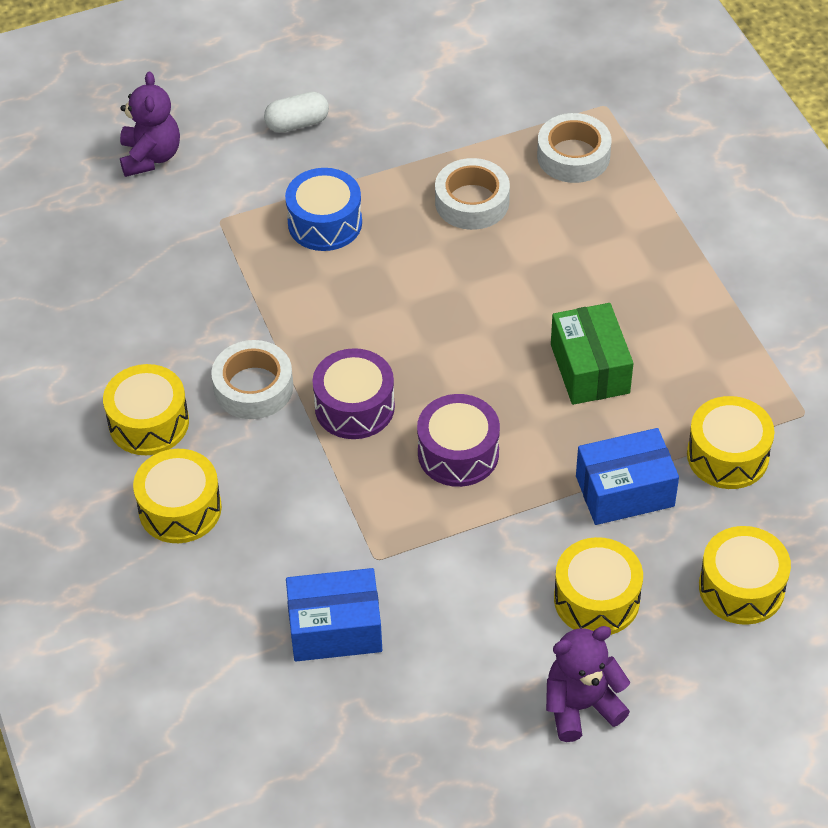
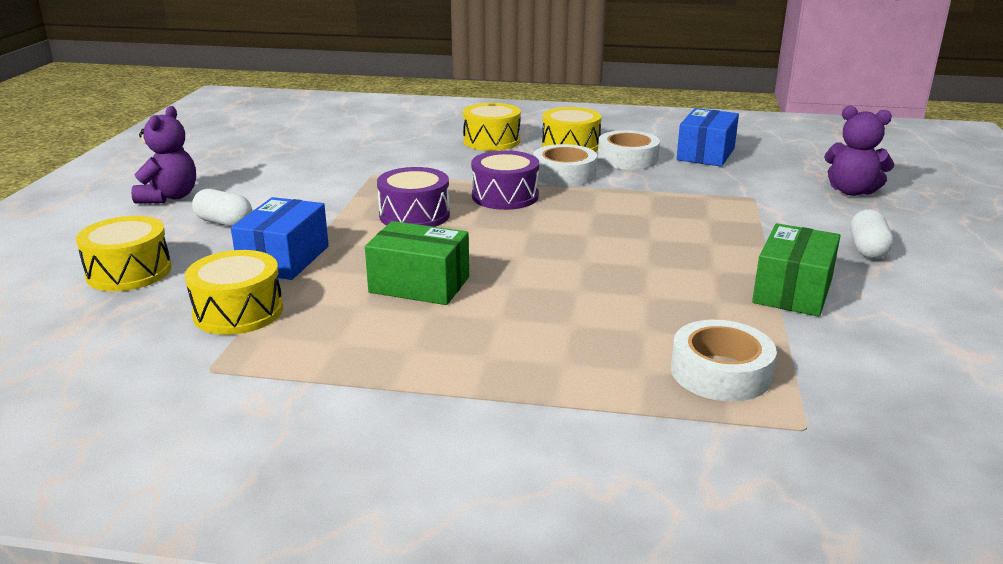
camera: 120 degrees right, 25 degrees down
(325, 223) = (717, 230): blue drum -> none
(335, 629) = (345, 155): blue box -> blue box (705, 154)
(417, 149) = (792, 291): none -> green box
(472, 202) = (690, 295): white tape -> white tape (627, 159)
(596, 599) = (224, 222): yellow drum -> white capsule

